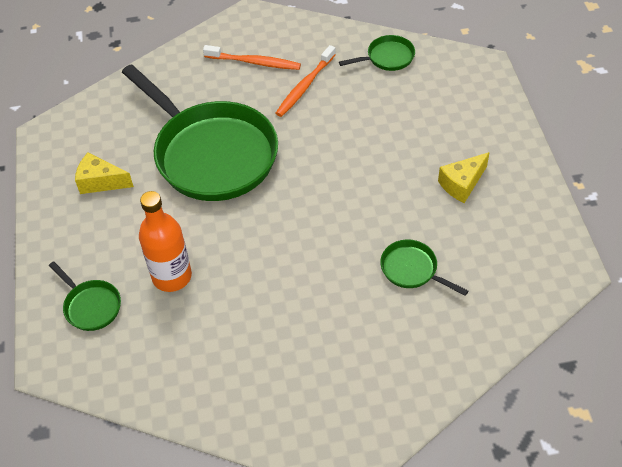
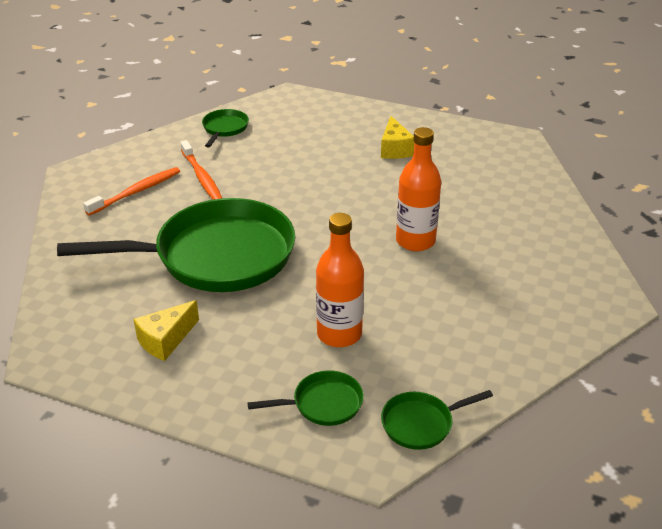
camera: 60 degrees left, 15 degrees down
(328, 267) = (415, 241): none -> orange bottle
(412, 269) = (456, 202): green pan -> green pan (421, 423)

